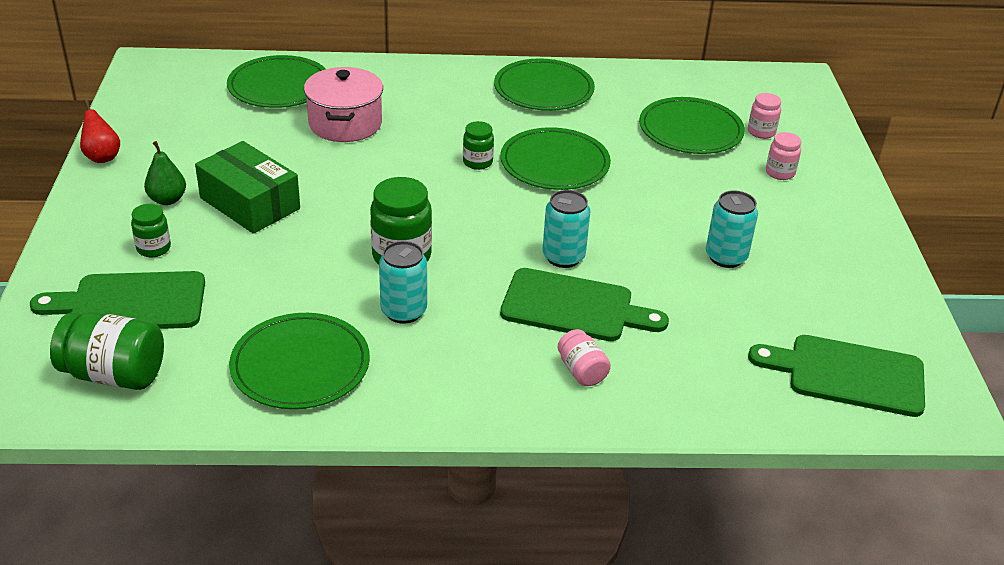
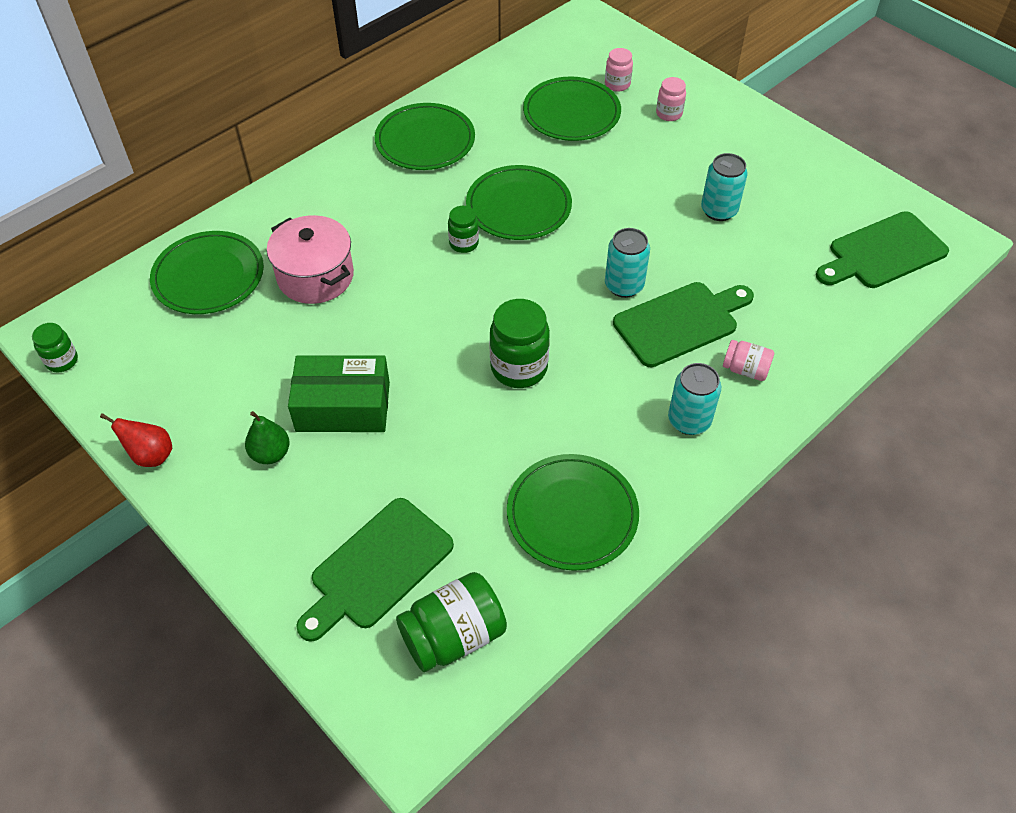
camera: 40 degrees left, 15 degrees up
(154, 248) = (325, 506): green jar -> green jar (62, 361)
(403, 311) = (580, 413): turquoise can -> turquoise can (689, 420)

